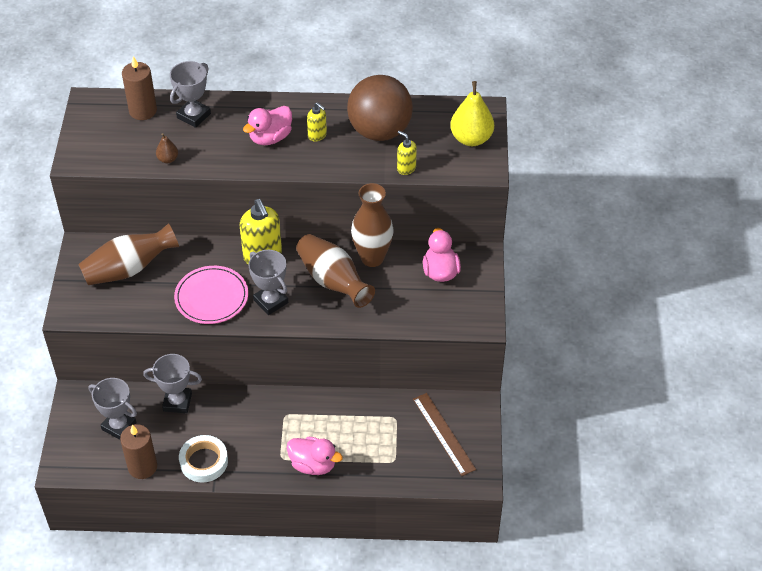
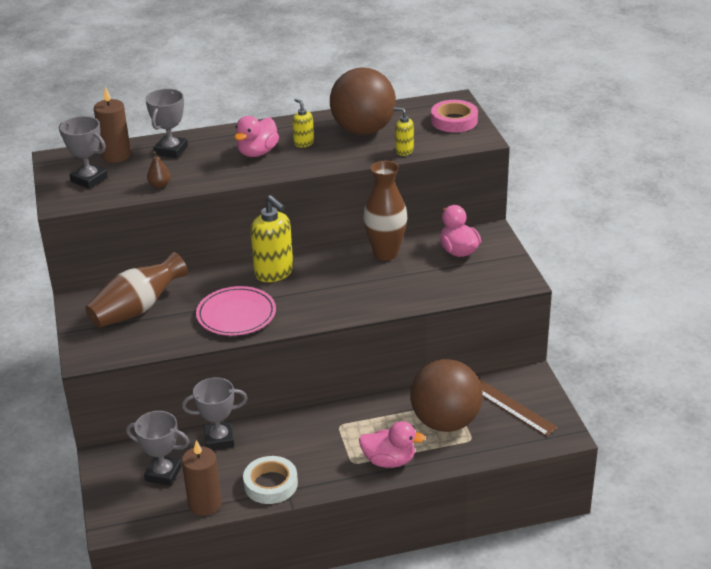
camera: 15 degrees left, 15 degrees down
(271, 301) = (300, 306): grey trophy -> grey trophy (89, 179)
(317, 135) = (303, 143): yellow soap dispenser -> yellow soap dispenser turned 150 degrees counterclockwise
(333, 281) = (356, 278): brown vase -> none
(379, 436) = (445, 422): none -> brown ball
(471, 138) = (454, 121): yellow pear -> pink tape

